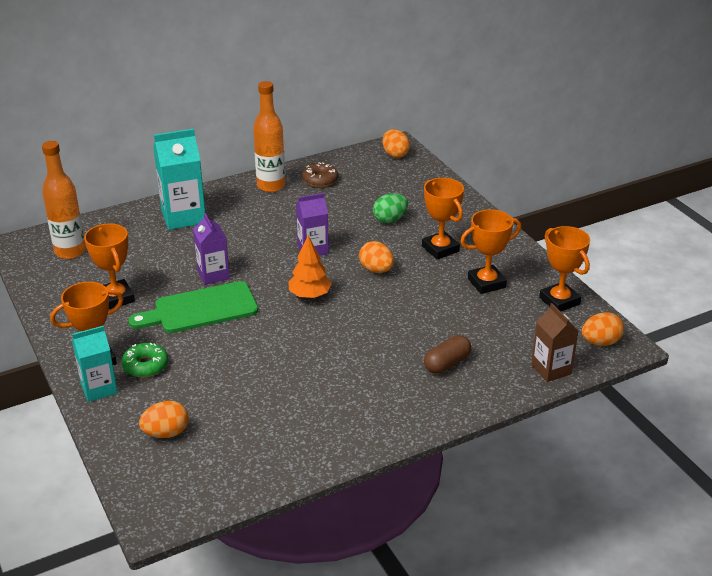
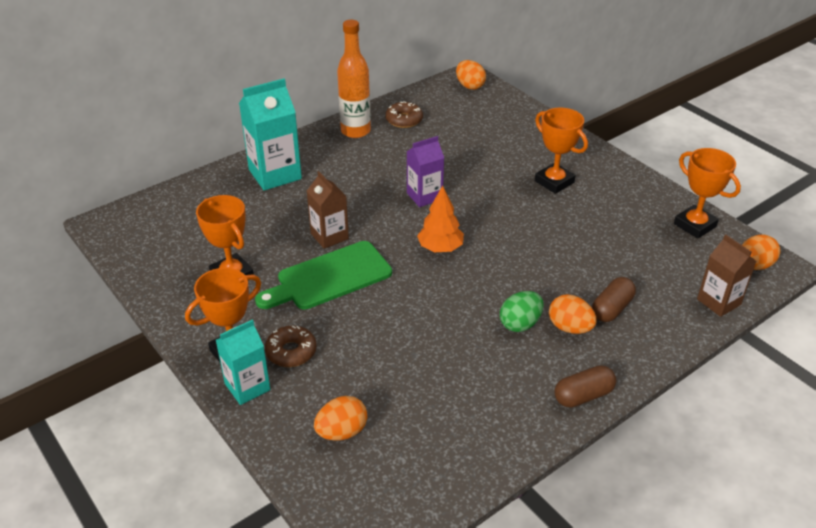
camera: 10 degrees left, 5 degrees up
(70, 251) = (163, 227): orange bottle -> none
(145, 365) = (291, 352): green donut -> brown donut
(213, 275) = (329, 236): purple carton -> brown carton
(376, 270) = (498, 212): orange egg -> orange egg (570, 328)
(389, 431) = (583, 396): none -> brown capsule
(390, 220) = (491, 155): green egg -> green egg (520, 324)
(486, 283) = (615, 214): orange trophy -> none

